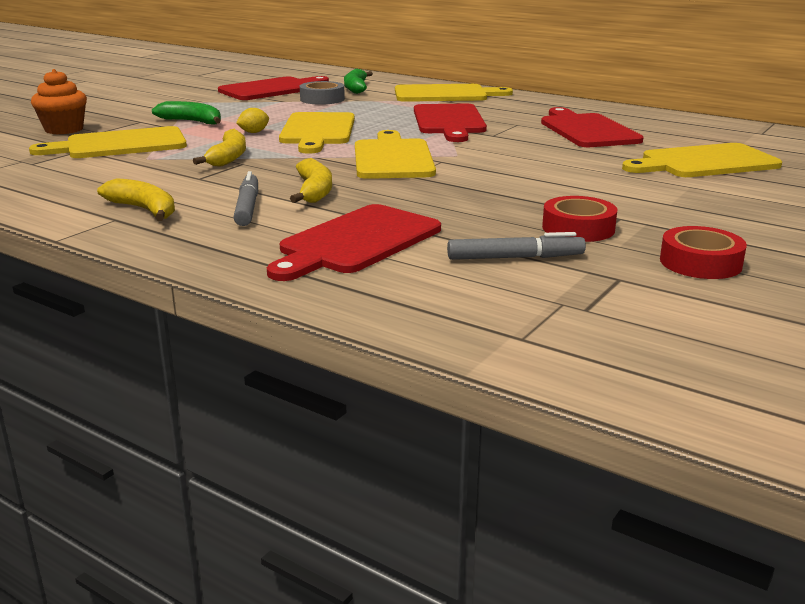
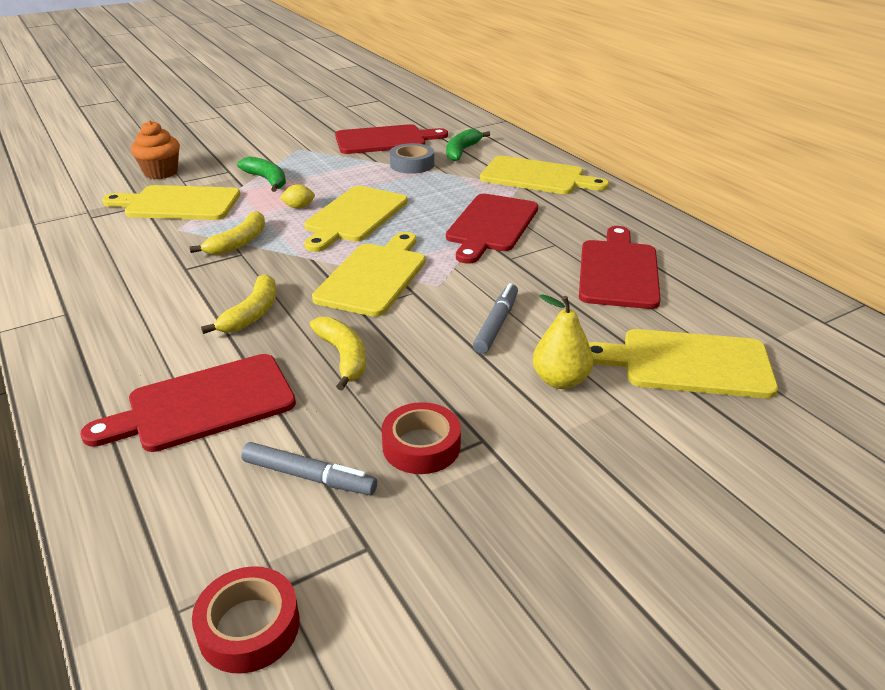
camera: 25 degrees right, 10 degrees up
(144, 210) = (98, 306): yellow banana -> yellow banana (343, 357)
(247, 207) = (175, 324): grey marker -> grey marker (496, 324)
(629, 183) = (560, 380): none -> yellow pear
(700, 263) = (479, 550): red tape -> red tape (249, 627)

